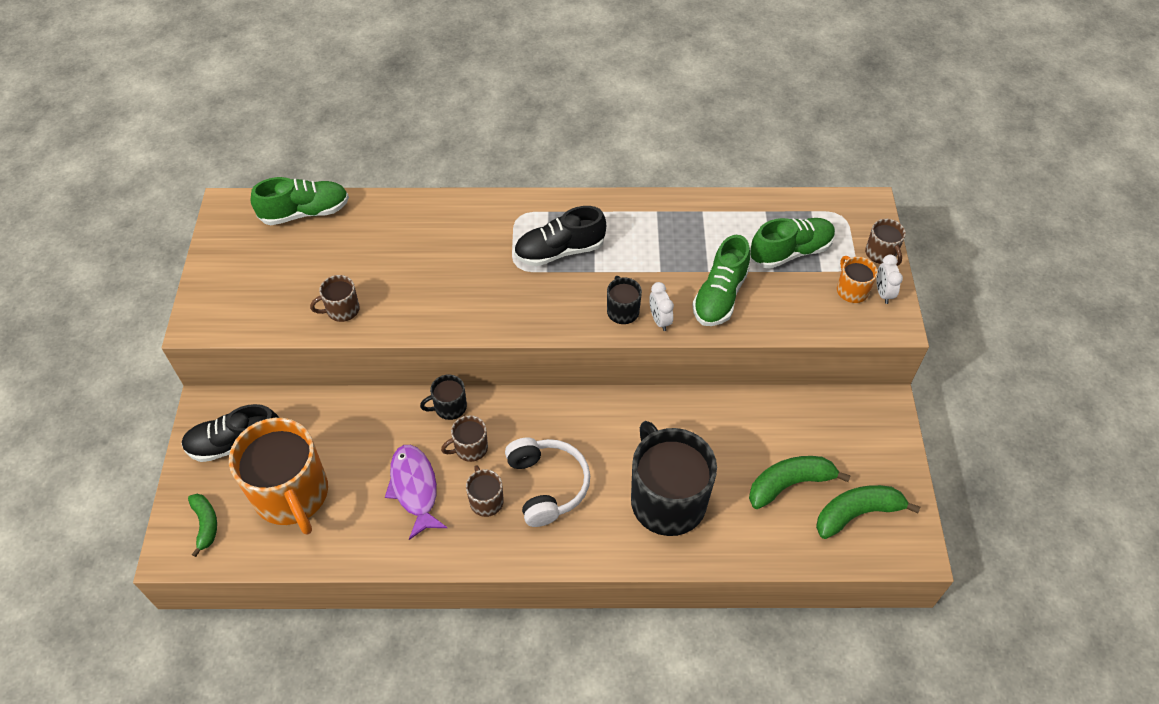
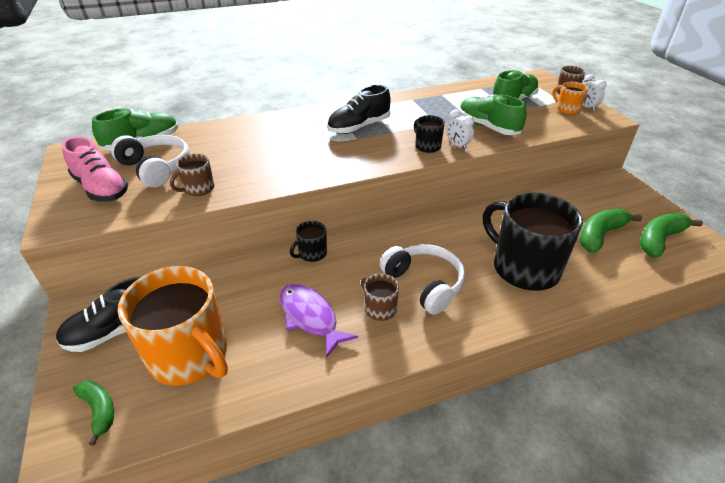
camera: 20 degrees left, 15 degrees down
(247, 280) = (101, 188): none -> pink shoe
(309, 262) = (156, 168): none -> white headphones
(470, 448) = (344, 276): brown mug -> none
(720, 296) = (488, 127): green shoe -> green shoe turned 135 degrees clockwise

